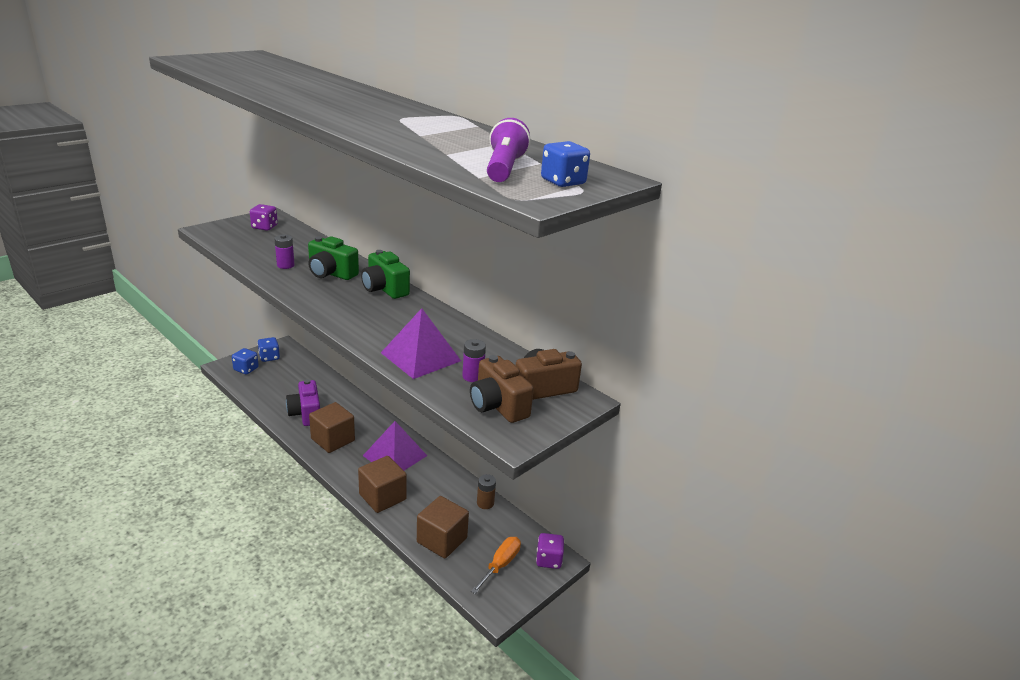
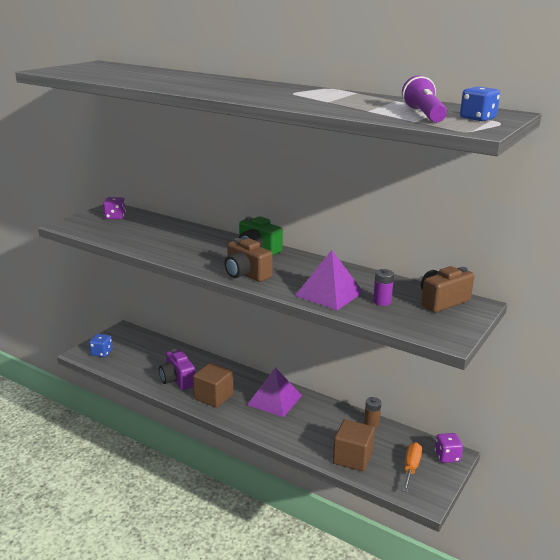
camera: 10 degrees left, 5 degrees down
(269, 357) = (117, 340): blue dice -> none
(285, 265) = (159, 243): purple battery -> none
(331, 273) = (203, 244): green camera -> none
(382, 497) = (283, 434): brown cube -> none
(498, 406) = (418, 319): brown camera -> brown camera (246, 274)

